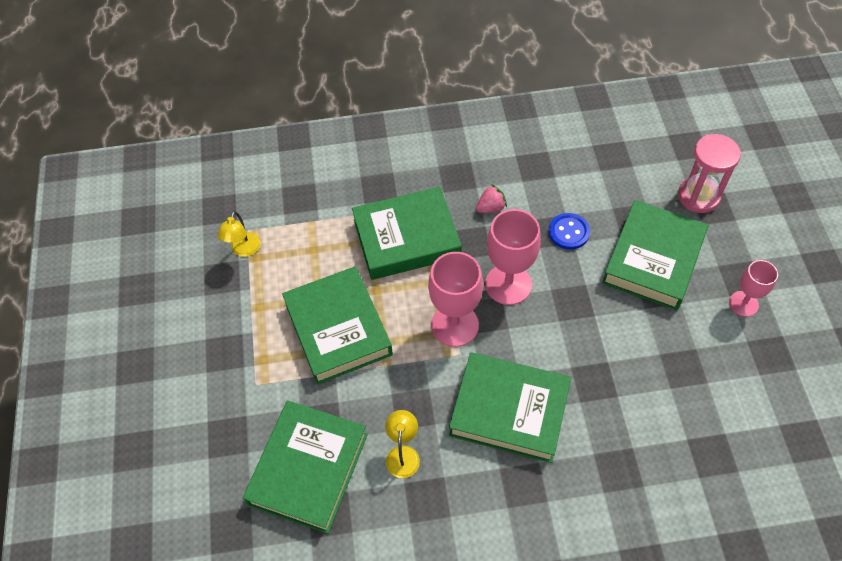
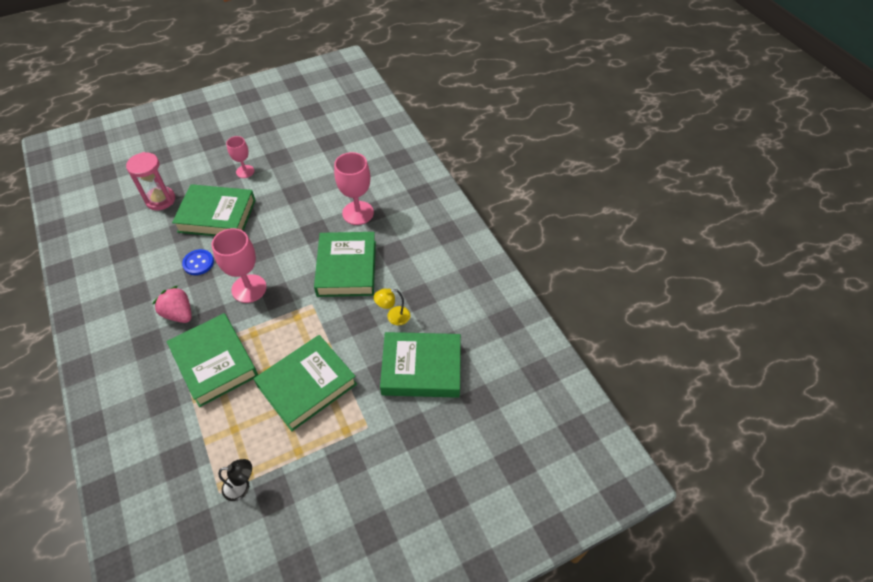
camera: 110 degrees left, 5 degrees down
(244, 250) = (242, 487): yellow lamp -> black lamp
(454, 325) = (289, 312): pink goblet -> pink goblet (358, 213)
(491, 208) = (179, 314): pink strawberry -> pink strawberry, size x1.55

